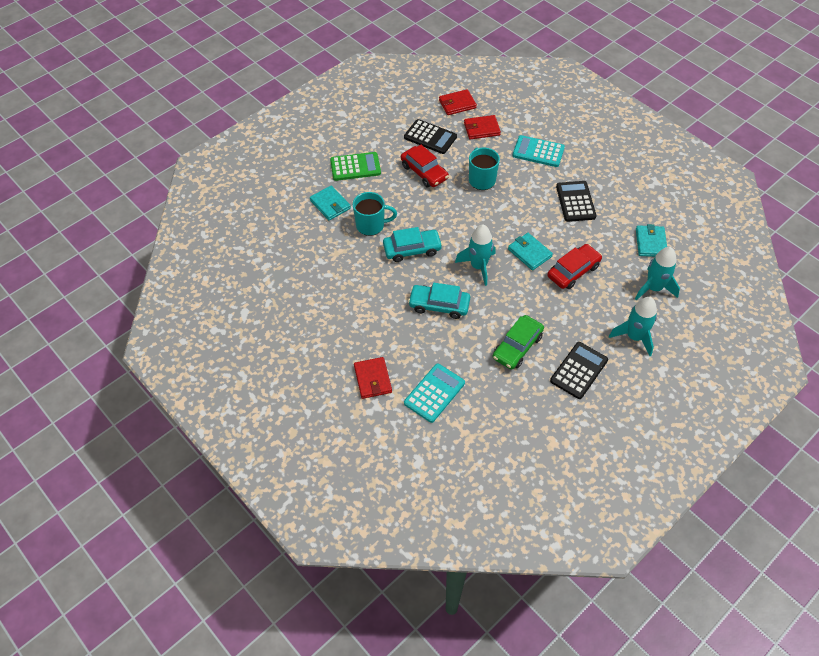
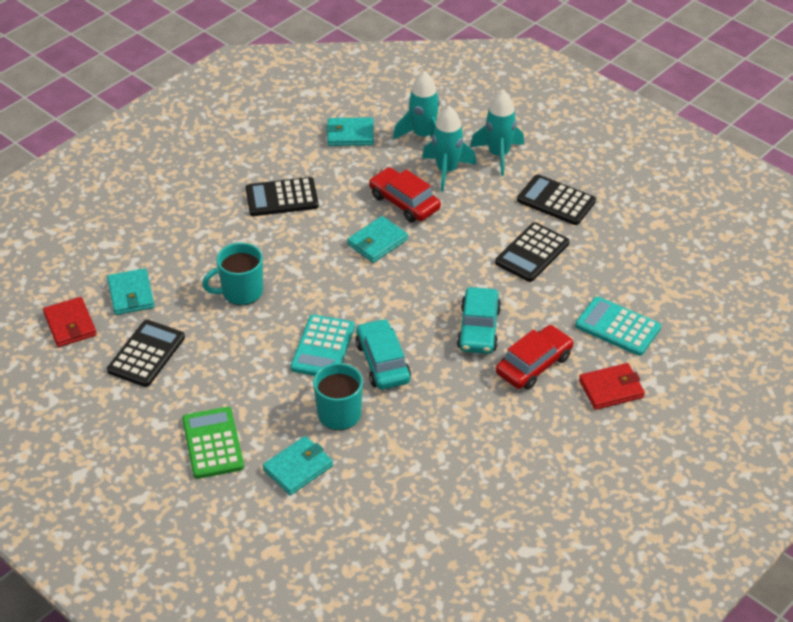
camera: 95 degrees left, 10 degrees down
(424, 172) = (225, 357): red car -> red car (534, 365)
(478, 266) = (407, 291): turquoise rocket -> turquoise rocket (447, 170)
(481, 129) = (131, 294): red wallet -> turquoise wallet
(517, 347) = (532, 253): green car -> black calculator
(538, 152) = (183, 233): turquoise calculator -> turquoise calculator (323, 347)

